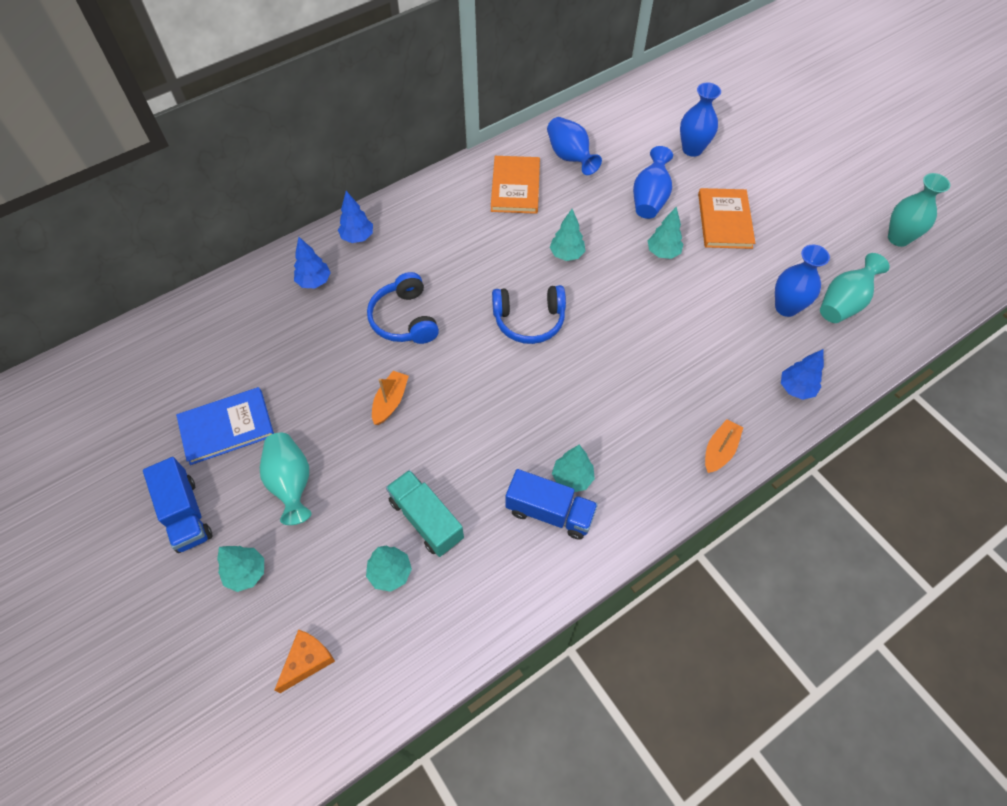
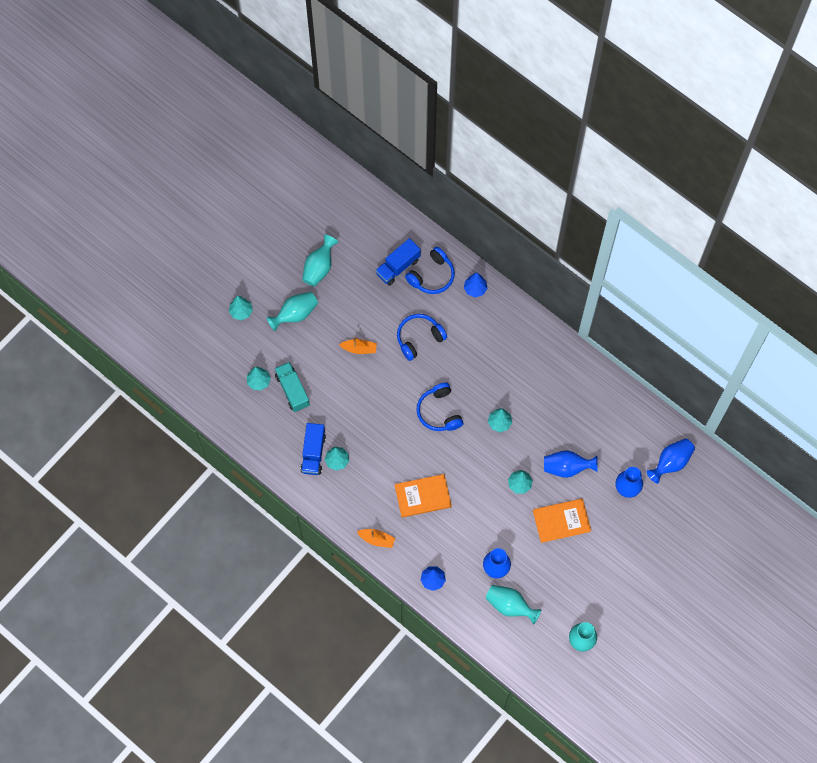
camera: 75 degrees right, 10 degrees up
(185, 514) = (264, 269): blue truck -> blue truck (398, 267)
(226, 427) = (319, 267): blue book -> turquoise vase
(307, 661) = (206, 357): orange cheese -> none
(314, 281) = (432, 276): blue tree -> blue headphones
(426, 519) = (292, 390): turquoise truck -> turquoise truck turned 60 degrees counterclockwise
(515, 187) = (550, 376): orange book -> orange book (423, 496)
(570, 157) = (591, 405): blue vase -> blue vase (671, 463)

